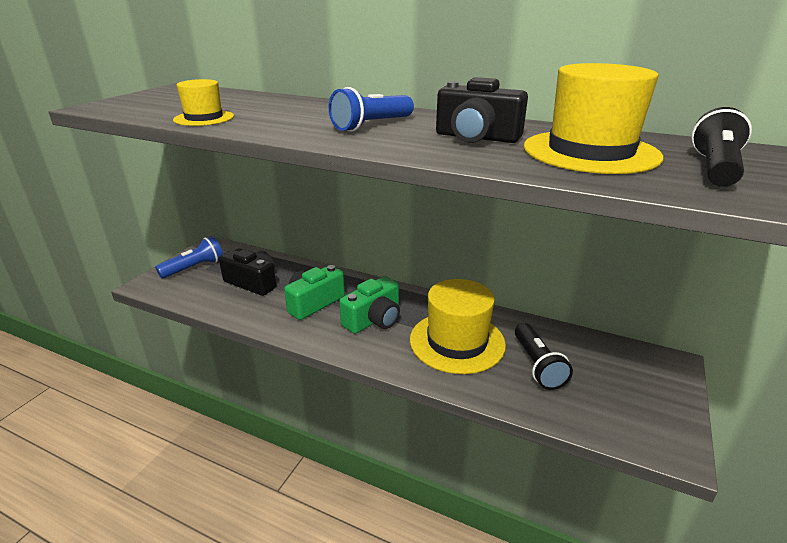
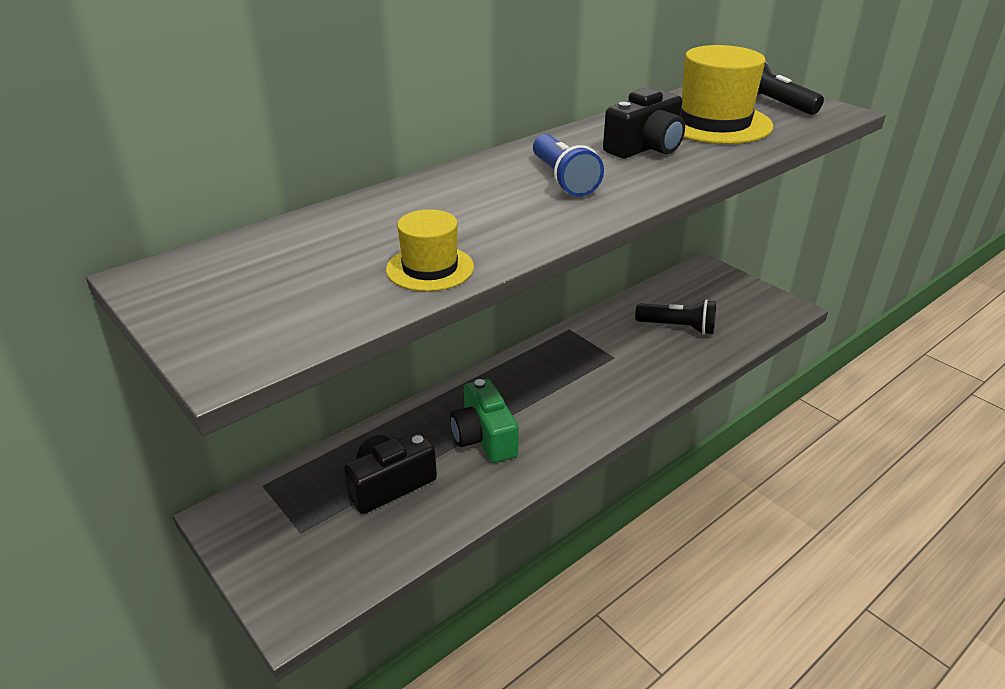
camera: 65 degrees left, 5 degrees up
(195, 268) = (286, 545): blue flashlight -> none
(374, 319) = (551, 399): green camera -> none
(457, 342) = (621, 358): yellow hat -> none

